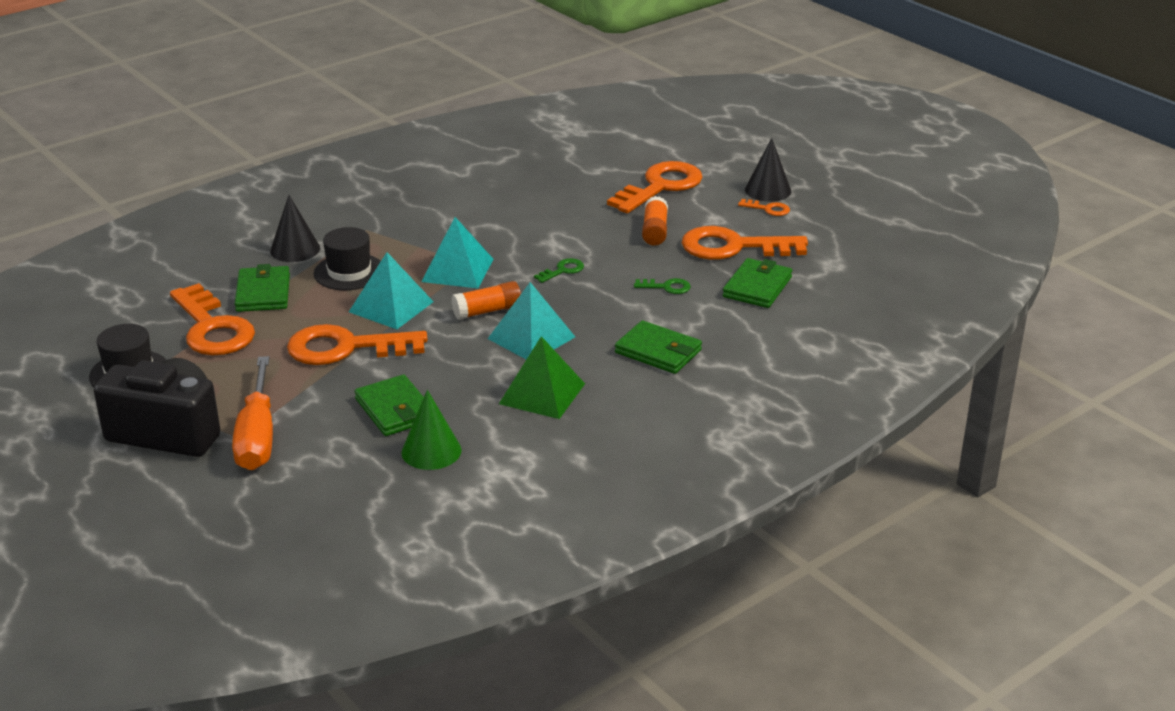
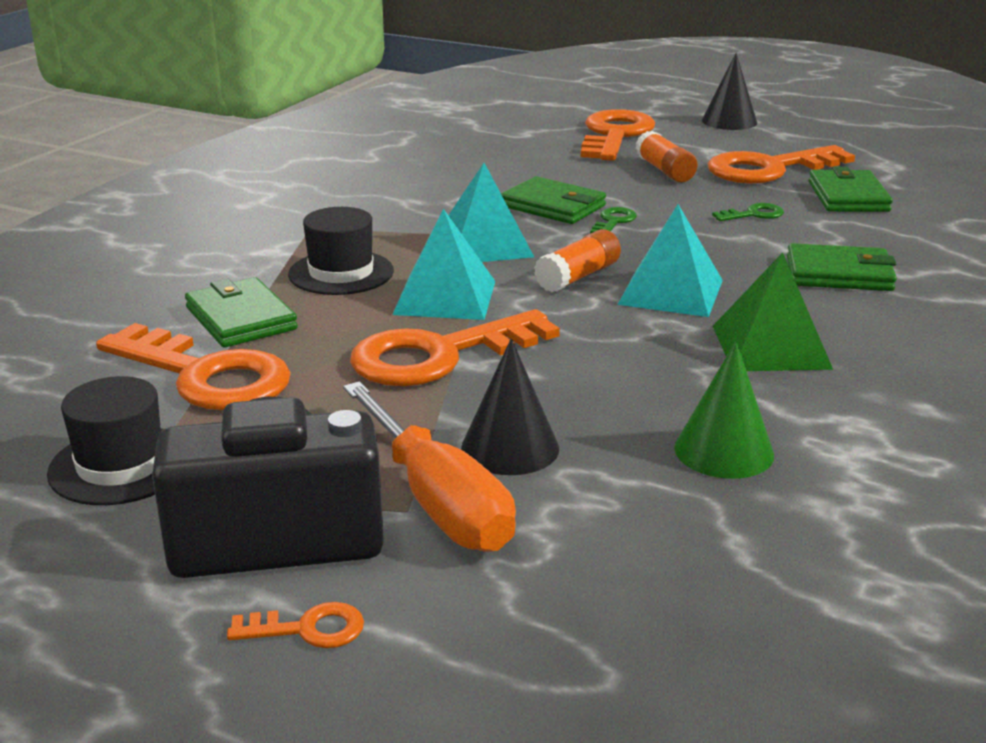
camera: 25 degrees left, 5 degrees down
(295, 249) = (235, 264): black cone -> black cone (510, 448)
(395, 410) = (604, 412): green wallet -> green wallet (553, 206)
(768, 209) = (753, 135): orange key -> orange key (308, 629)

